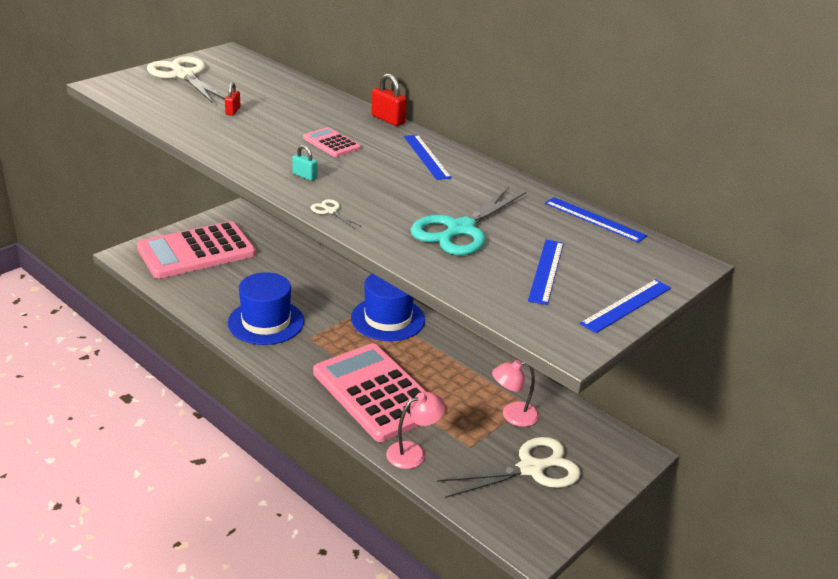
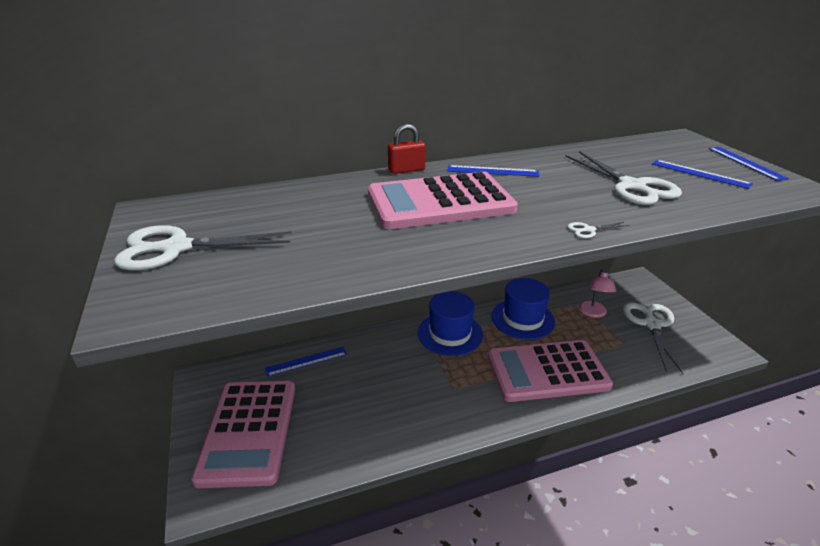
camera: 60 degrees left, 0 degrees up
(233, 111) = (317, 236): red padlock -> none
(266, 322) = (414, 411): blue hat -> blue hat (522, 319)
(304, 176) = (507, 228): turquoise padlock -> none
(331, 143) = (440, 202): pink calculator -> pink calculator, size x2.38
(413, 452) = (627, 374): pink lamp -> none
(460, 229) = (632, 186): turquoise scissors -> white scissors
(594, 219) = (620, 144): blue ruler -> blue ruler (306, 361)

